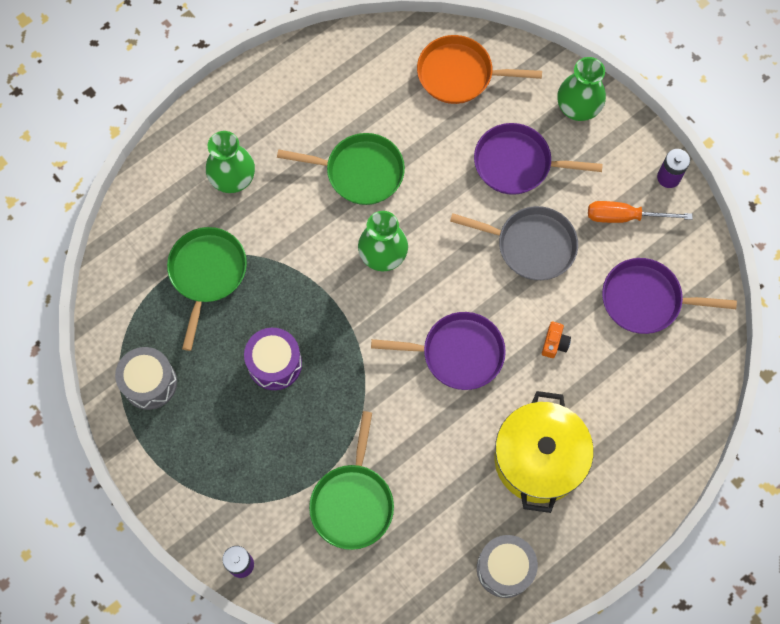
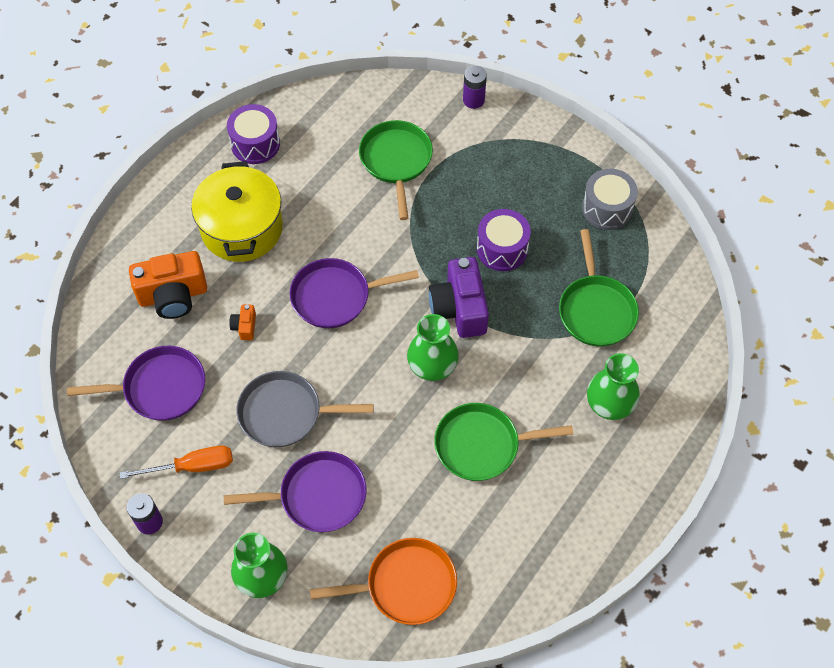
camera: 165 degrees right, 10 degrees down
(338, 309) = (459, 308): none -> purple camera
(505, 568) = (255, 144): grey drum -> purple drum
(621, 397) = (173, 295): none -> orange camera

